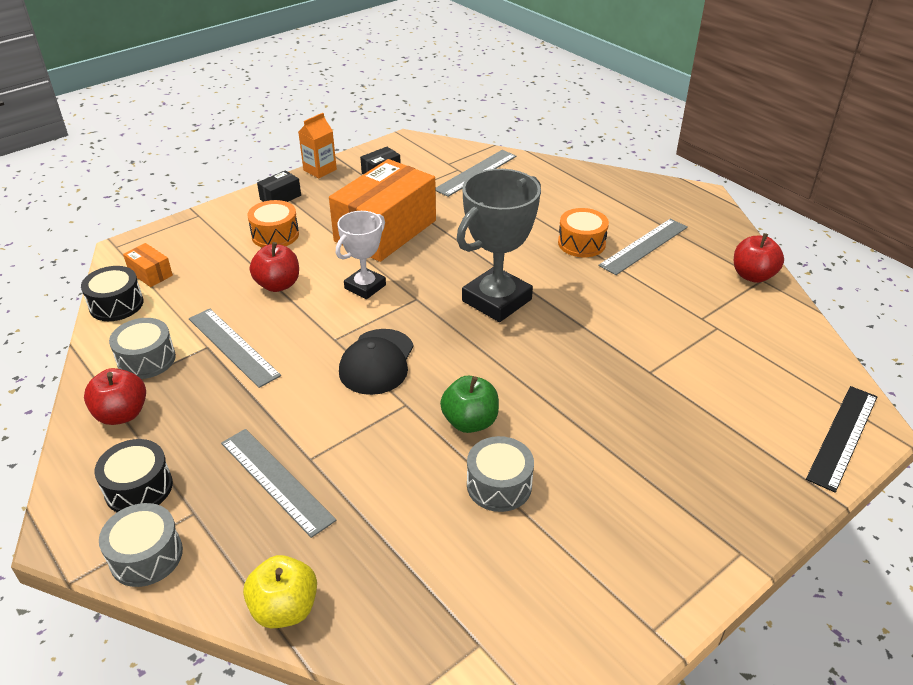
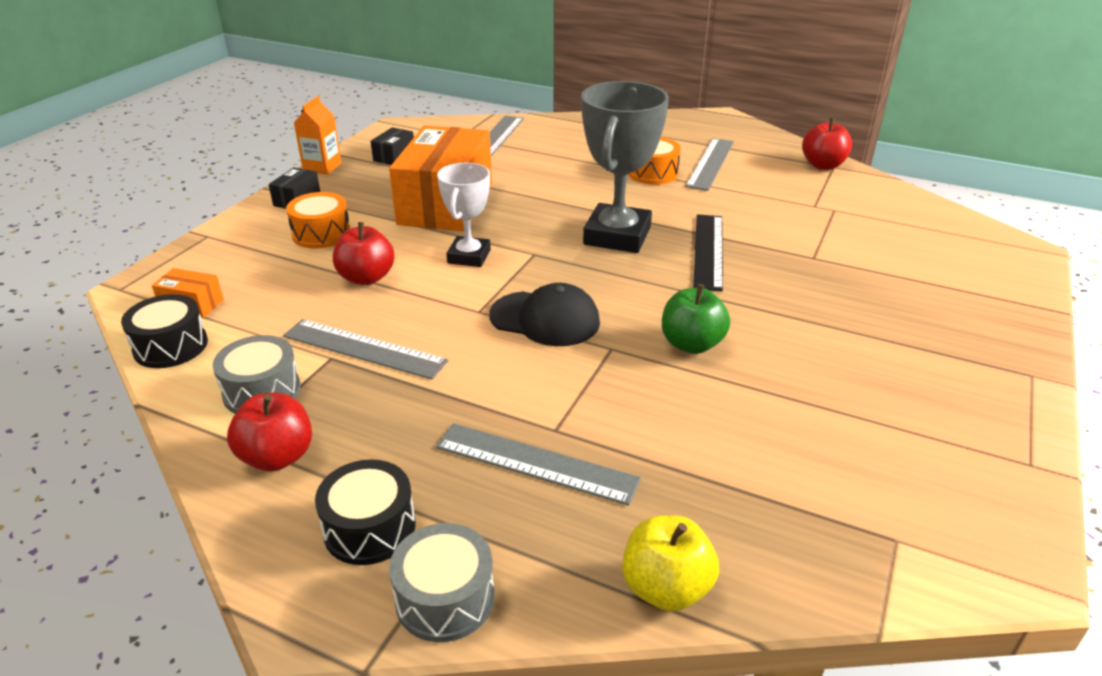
camera: 25 degrees left, 5 degrees down
(377, 362) = (545, 319): black cap -> black cap turned 60 degrees counterclockwise
(499, 485) = (773, 390): grey drum -> none
(843, 436) = (1013, 263): black ruler -> black ruler (708, 251)

